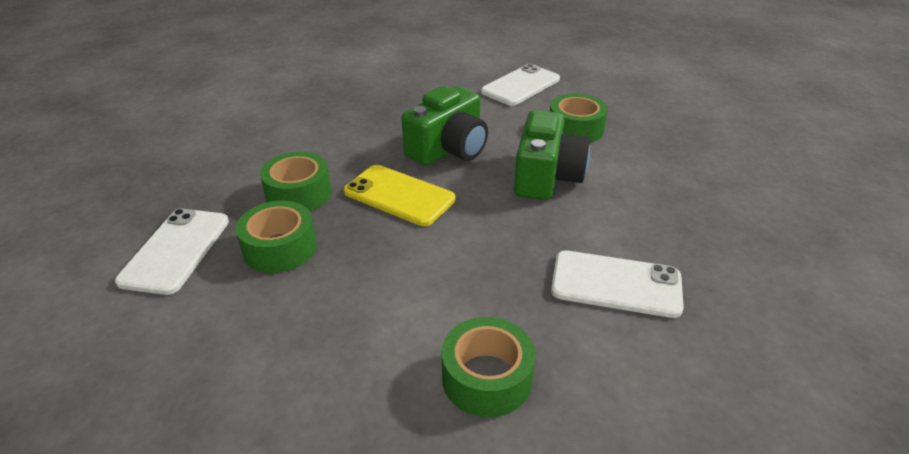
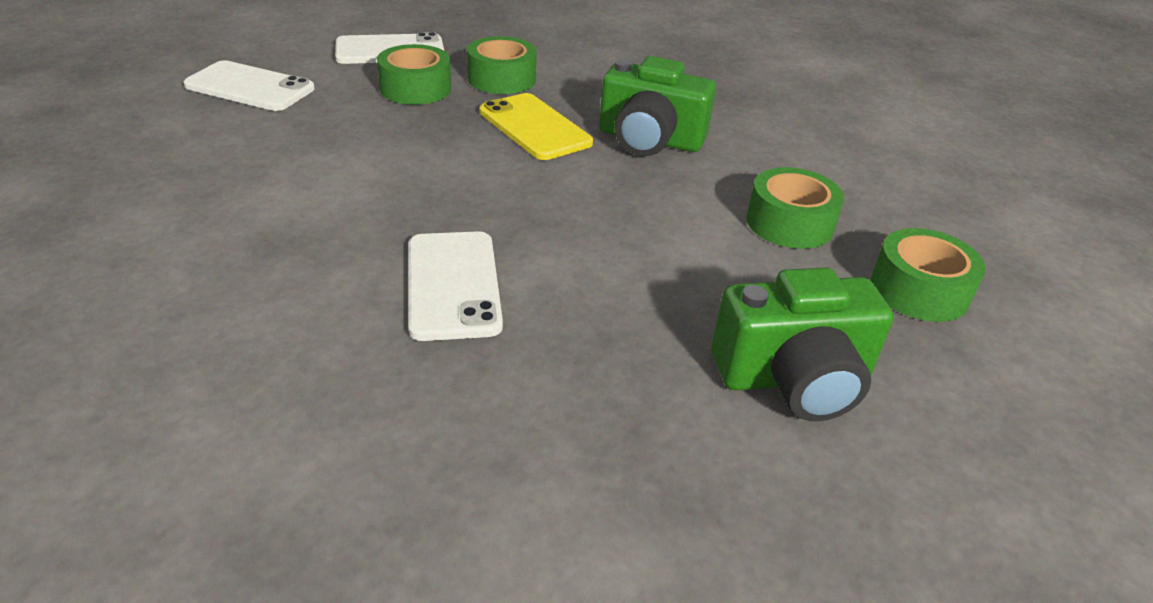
camera: 65 degrees right, 0 degrees up
(399, 195) = (534, 127): yellow phone -> yellow phone turned 45 degrees counterclockwise
(486, 378) = (278, 217): green tape -> green tape (919, 290)
(521, 85) = (864, 166): white phone -> white phone (250, 87)
(546, 177) = (645, 212): green camera -> green camera (794, 378)

